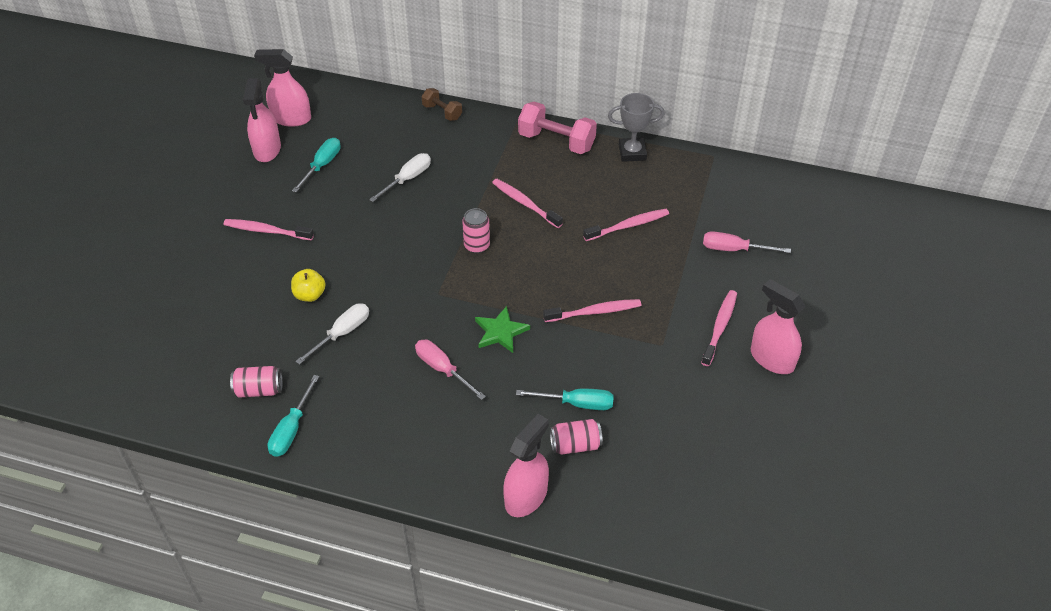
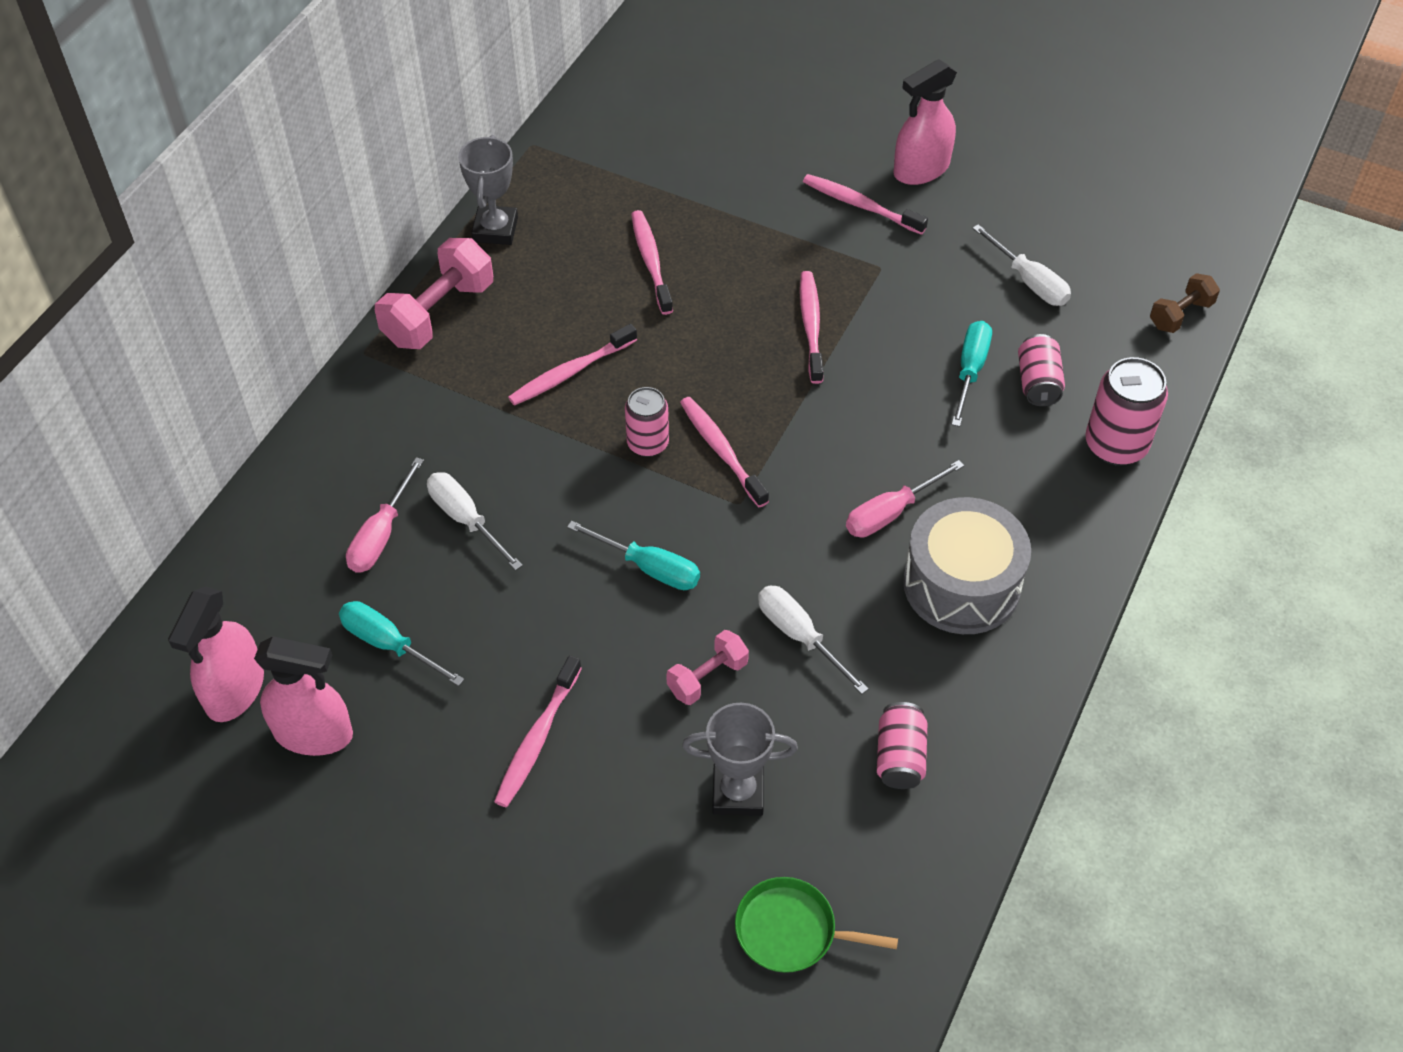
camera: 80 degrees left, 5 degrees up
(148, 351) = (791, 930): none -> green pan
(234, 318) = (738, 792): none -> grey trophy
(291, 429) = (981, 713): turquoise screwdriver -> turquoise screwdriver (649, 567)
(310, 295) = (707, 677): yellow apple -> pink dumbbell
(389, 412) = (961, 584): none -> grey drum
(442, 112) = (307, 454): brown dumbbell -> brown dumbbell (1180, 315)
(478, 280) = (721, 450): none -> pink toothbrush
(500, 332) = (830, 436): green star -> none
(526, 497) = (1115, 445): pink spray bottle -> pink can
(676, 434) = (1029, 281): none -> white screwdriver
(734, 249) = (725, 163): pink screwdriver -> pink screwdriver (381, 535)

